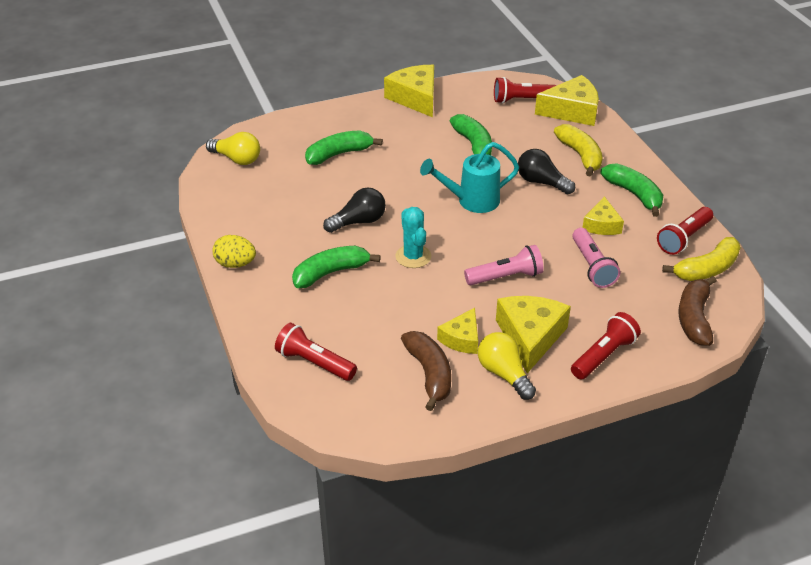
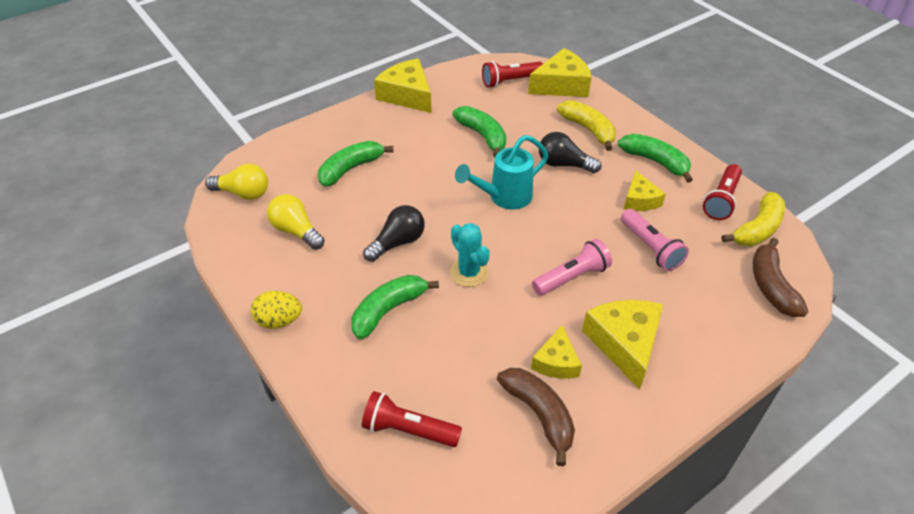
camera: 15 degrees left, 5 degrees up
(504, 374) = (617, 396): yellow light bulb -> yellow light bulb (296, 231)
(604, 356) = (706, 349): red flashlight -> none

